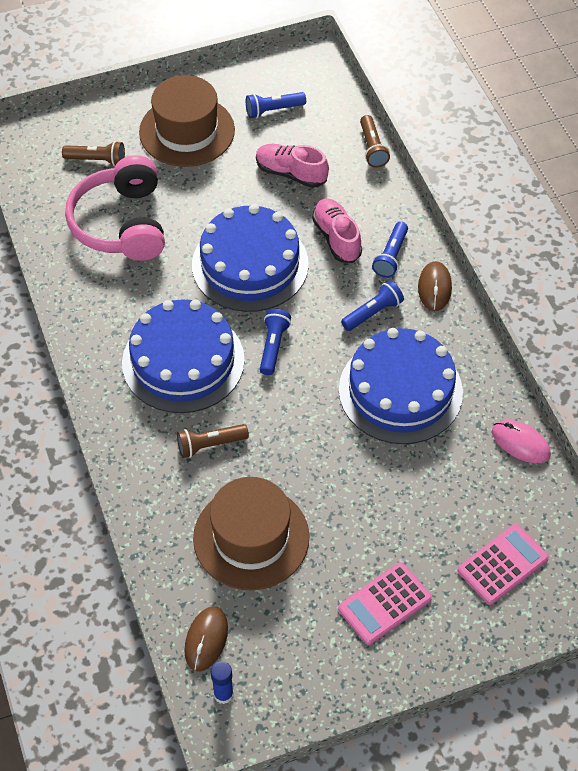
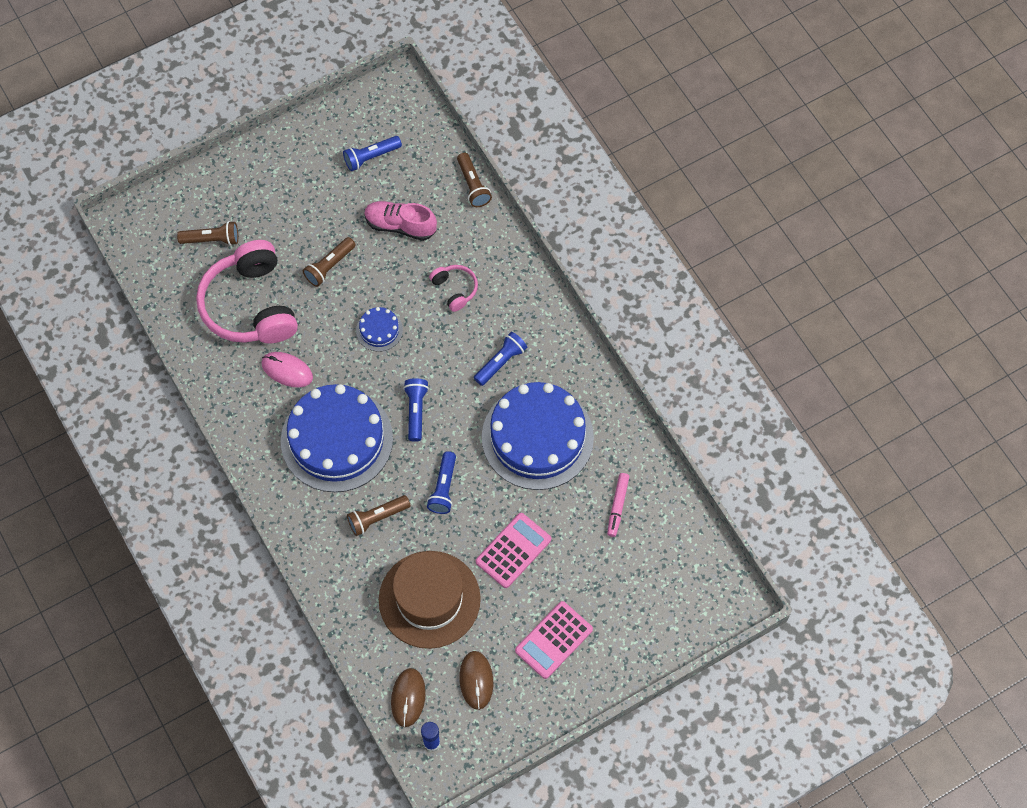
camera: 10 degrees left, 10 degrees up
(187, 131) = (292, 193): brown hat -> none
(211, 199) = (329, 266): none -> brown flashlight
(250, 264) = (379, 330): blue cake -> blue cake, size x0.43
(336, 238) = (455, 289): pink shoe -> pink headphones
(391, 256) = (508, 300): blue flashlight -> blue flashlight (443, 488)
(434, 288) = (553, 327): brown mouse -> brown mouse (476, 680)
(479, 474) = (617, 506): none -> pink marker
(502, 564) = (648, 587): pink calculator -> pink calculator (513, 550)
(520, 443) = (650, 471): pink mouse -> pink mouse (287, 370)

